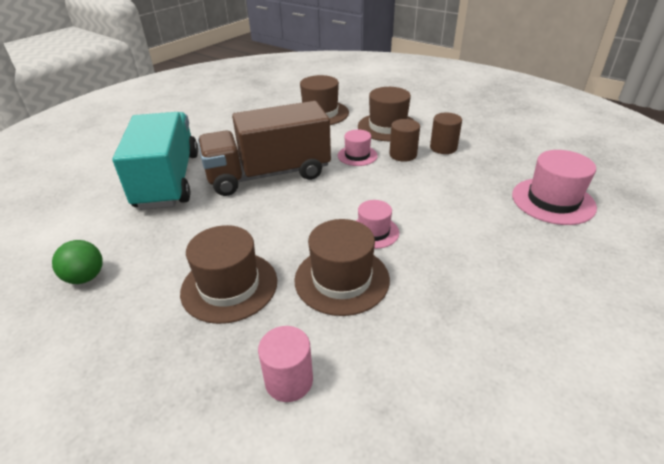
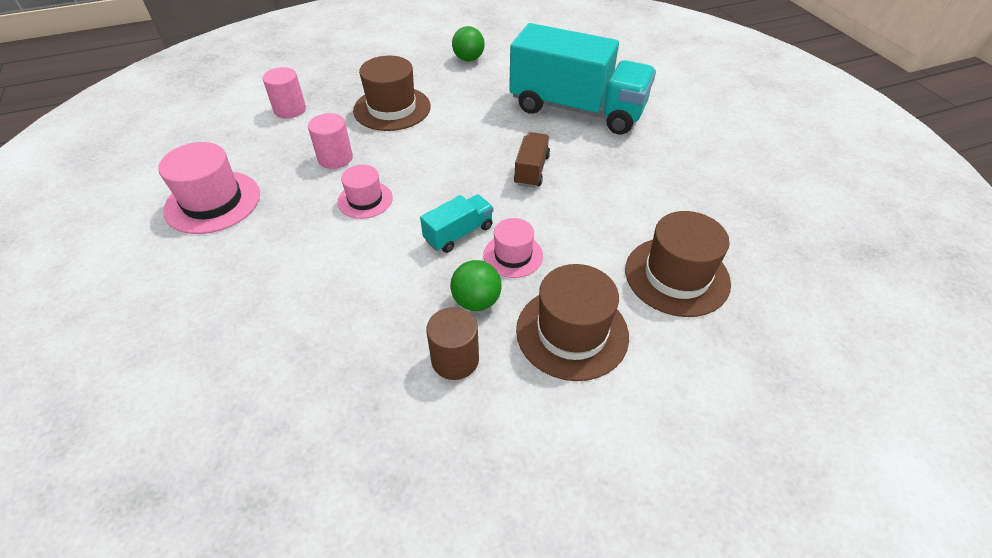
camera: 120 degrees right, 10 degrees up
(268, 175) = (531, 170): brown truck -> brown truck, size x0.43
(342, 279) = (335, 158): brown hat -> pink cylinder
(361, 179) = (458, 233): none -> turquoise truck
(403, 155) = (476, 301): brown cylinder -> green ball
(553, 201) = (238, 382): pink hat -> pink hat (213, 202)

